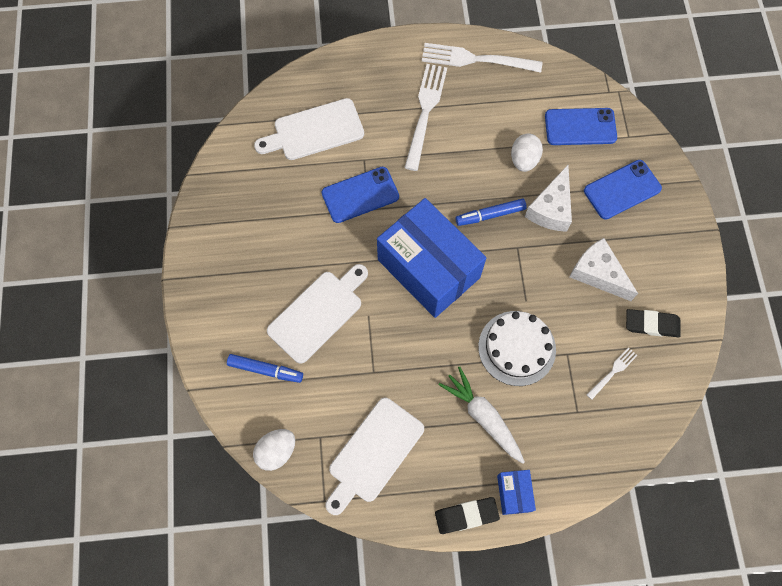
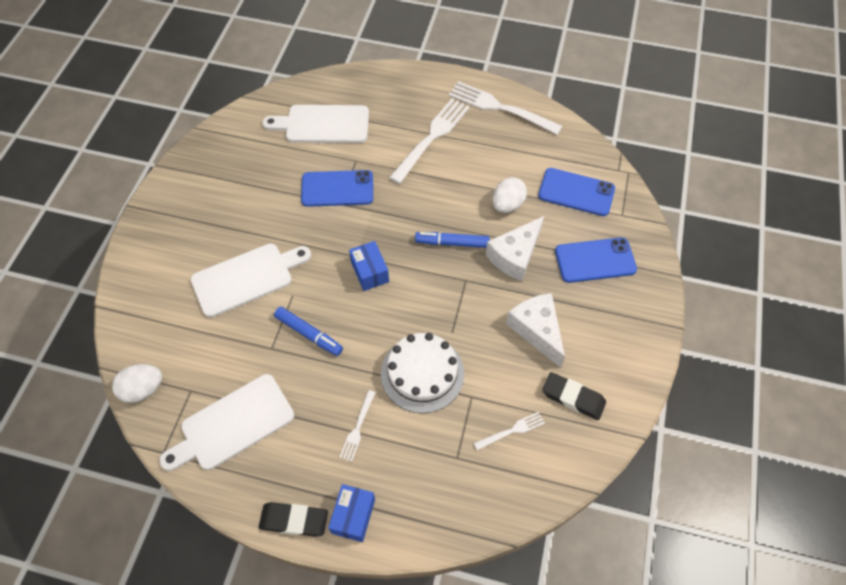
camera: 20 degrees right, 10 degrees down
(265, 370) = (173, 312): blue marker -> blue marker (309, 334)
(428, 268) = (370, 272): blue box -> blue box, size x0.42
(483, 417) = (357, 428): white carrot -> white fork

